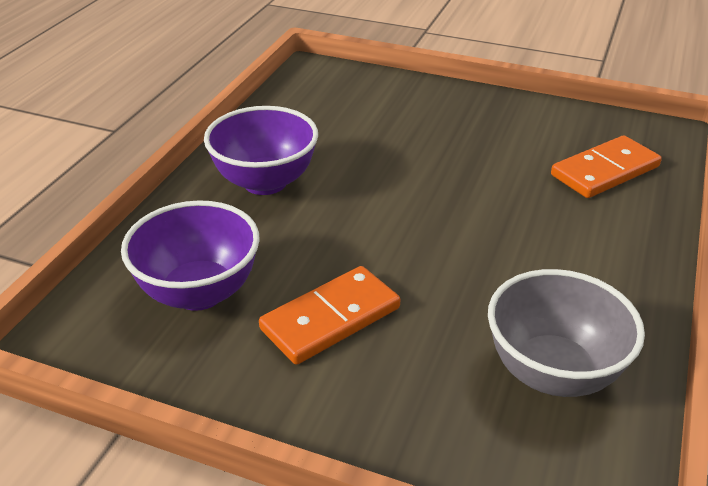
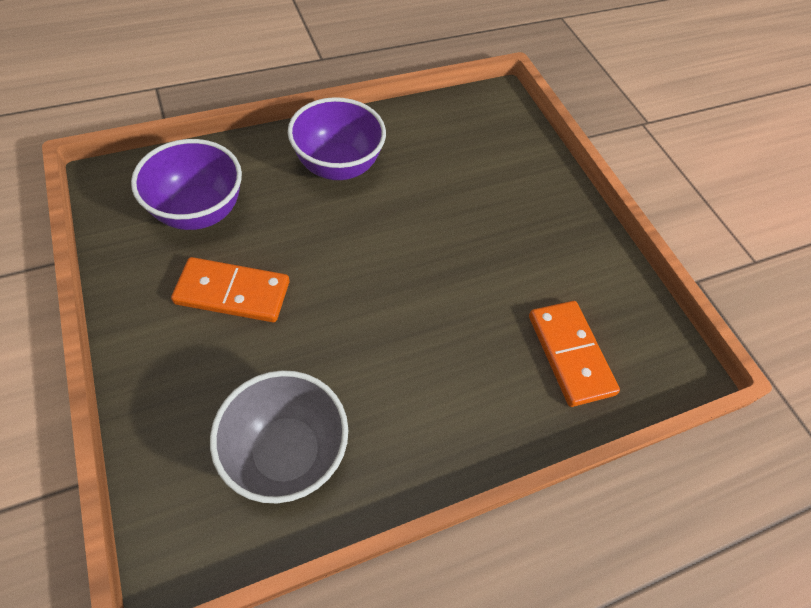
camera: 40 degrees right, 20 degrees up
(604, 171) = (570, 354): orange domino -> orange domino turned 60 degrees clockwise

